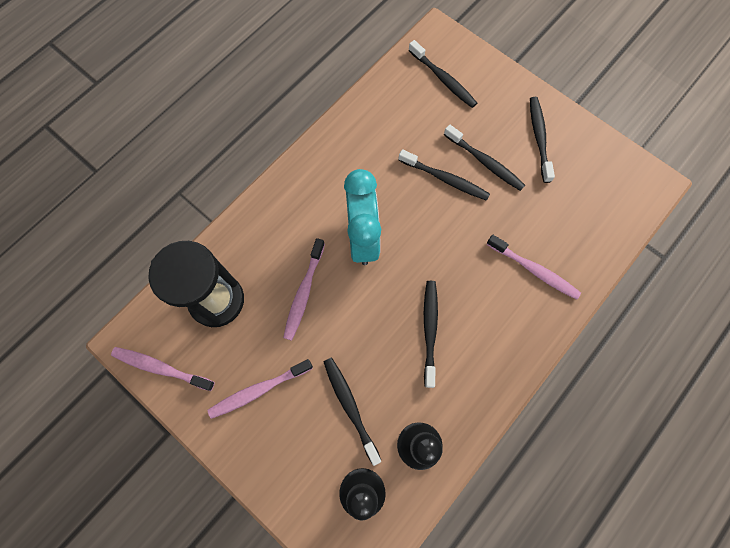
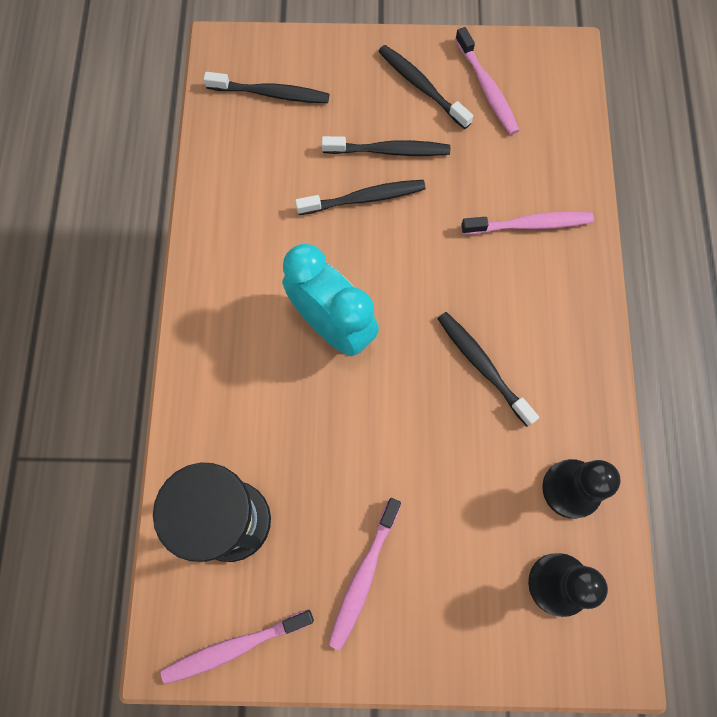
camera: 40 degrees left, 0 degrees up
(304, 293) = (321, 434): pink toothbrush -> pink toothbrush (487, 88)
(350, 407) = (472, 510): black toothbrush -> none

